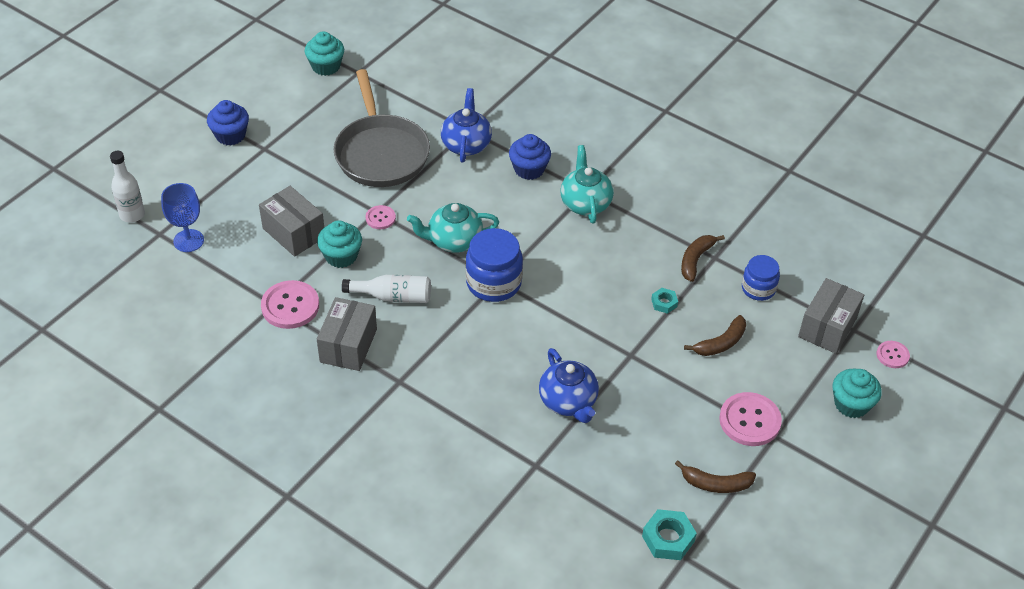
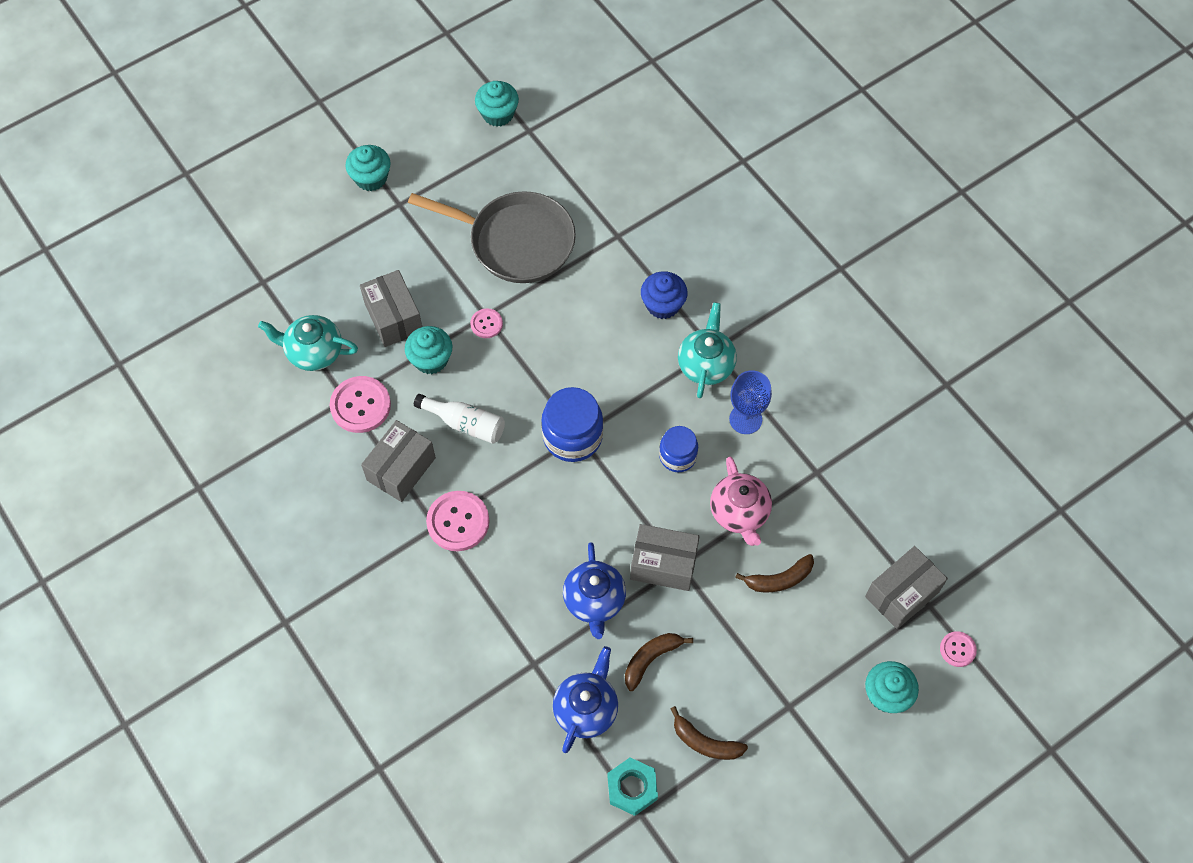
camera: 20 degrees right, 15 degrees up
(132, 215) = (243, 251): white bottle -> none
(188, 241) = (288, 298): blue goblet -> blue goblet (745, 419)
(230, 135) = (371, 178): blue cupcake -> turquoise cupcake
(381, 153) = (516, 241): grey pan -> grey pan turned 75 degrees counterclockwise
(454, 241) = (551, 373): turquoise teapot -> turquoise teapot (314, 352)
(466, 144) = (608, 255): blue teapot -> blue teapot (586, 709)
(616, 358) = (663, 564): none -> grey box
(664, 303) = (739, 513): turquoise nut -> pink teapot
(696, 260) = (795, 469): brown banana -> brown banana (651, 659)
(749, 420) = (771, 680): pink button -> pink button (458, 522)
(758, 288) = (847, 525): blue jar -> blue jar (677, 456)

